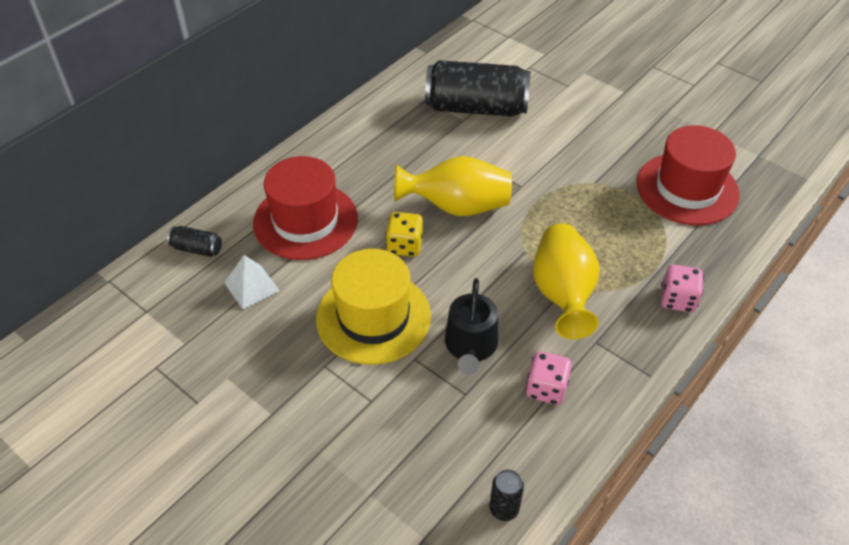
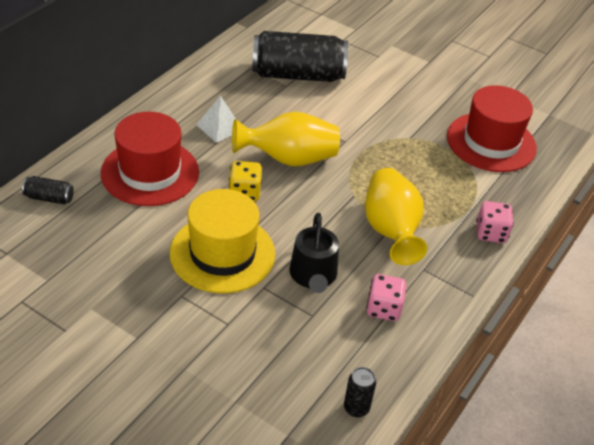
camera: 10 degrees left, 5 degrees down
(251, 286) = (105, 230): white pyramid -> white pyramid (219, 127)

